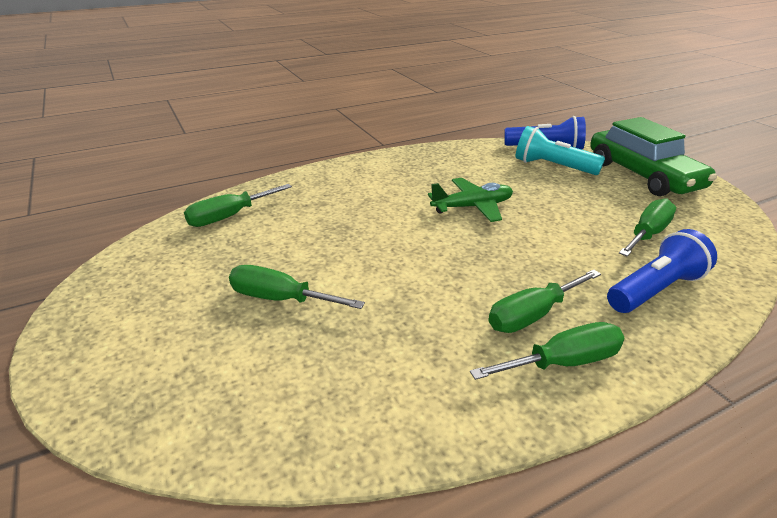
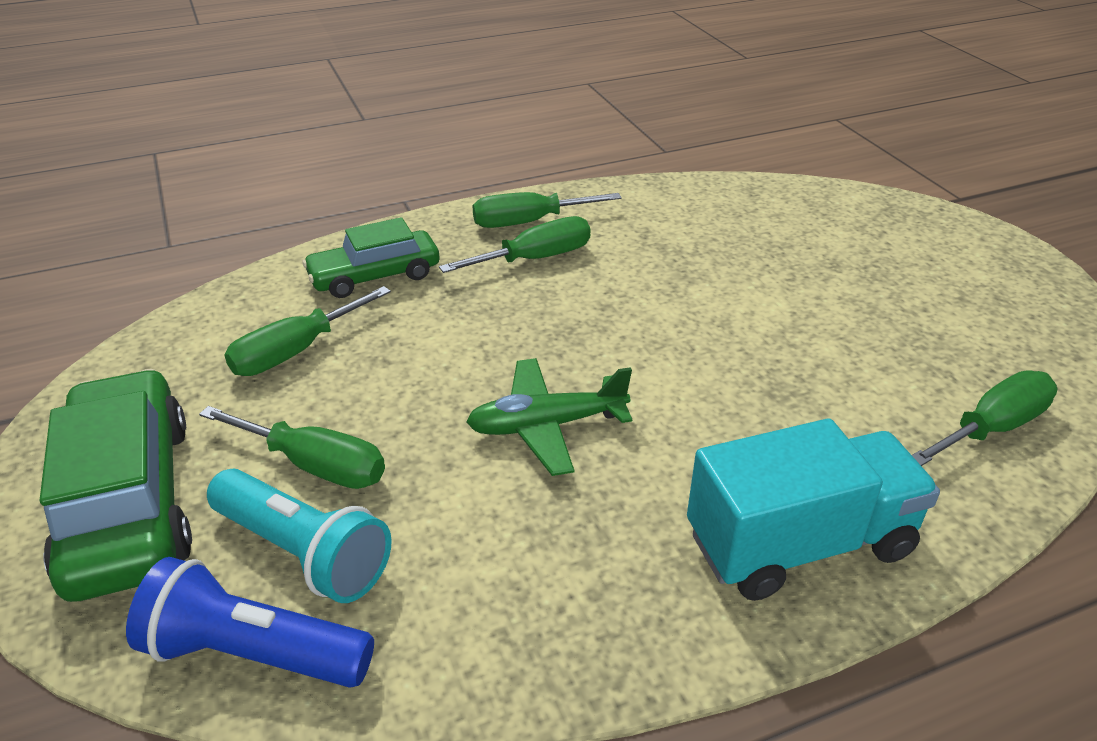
camera: 175 degrees left, 5 degrees up
(280, 299) = (822, 288): green screwdriver -> green screwdriver (315, 465)
(351, 176) = (799, 543): none -> turquoise truck
(655, 290) = (375, 276): blue flashlight -> green car

